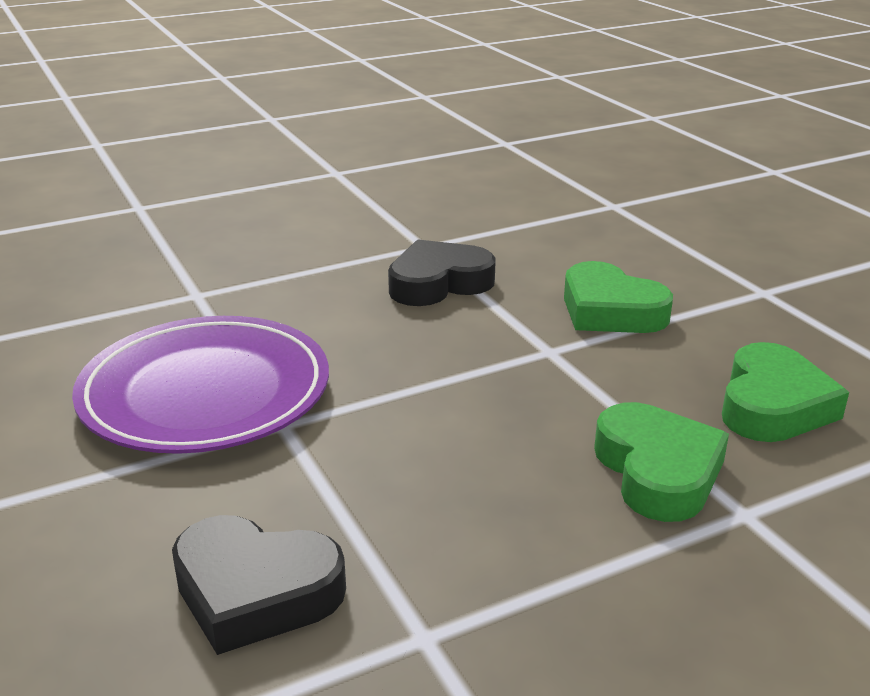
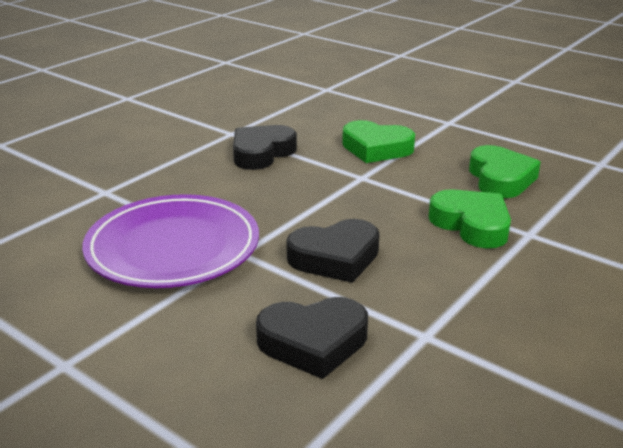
camera: 25 degrees left, 0 degrees up
(401, 468) = (335, 258): none -> black heart

